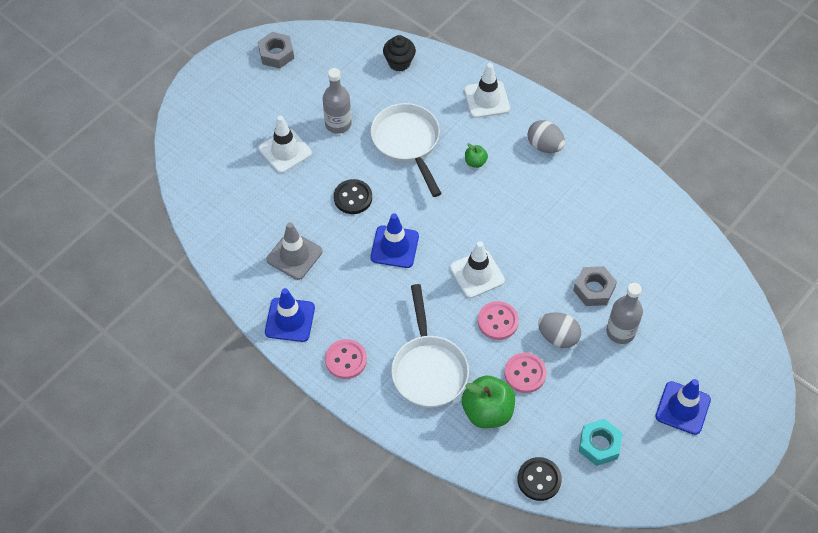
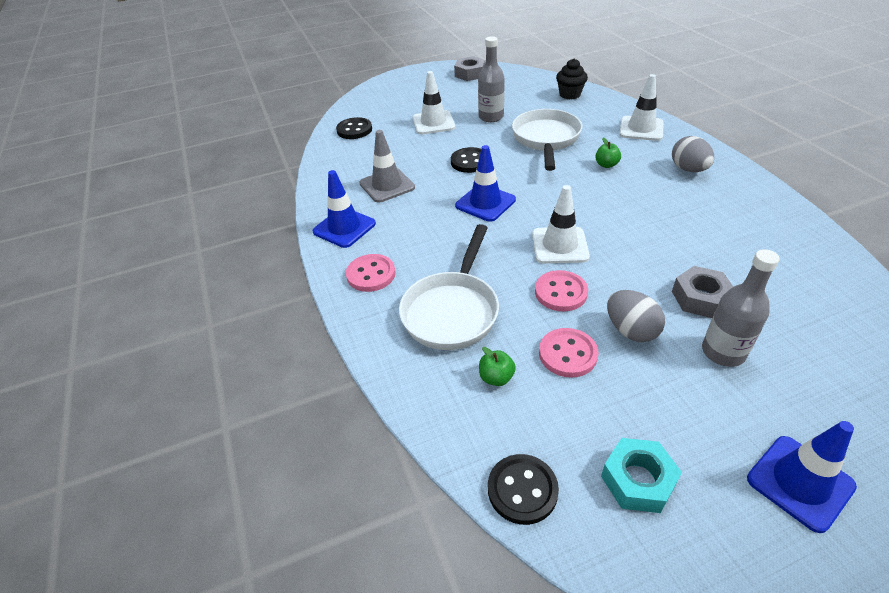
camera: 30 degrees right, 15 degrees down
(209, 188) = (354, 130): none -> black button
(487, 411) = (496, 378): green apple -> green apple, size x0.49

